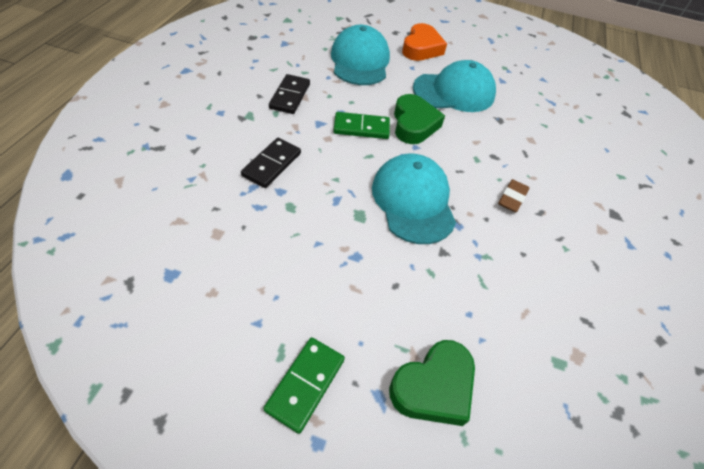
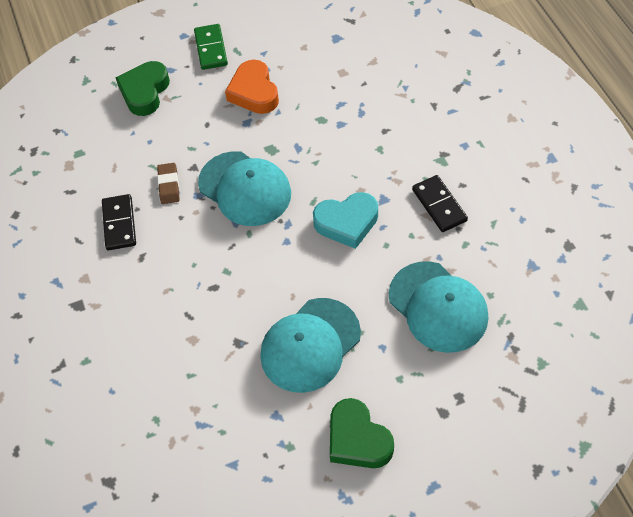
camera: 150 degrees right, 5 degrees up
(272, 164) = (370, 136): black domino -> black domino (119, 224)
(361, 128) = (347, 223): green domino -> turquoise heart
(414, 124) = (309, 265): green heart -> green heart (357, 439)
(421, 48) = (404, 392): orange heart -> orange heart (254, 92)
(512, 198) = (172, 252): brown eraser -> brown eraser (169, 185)

